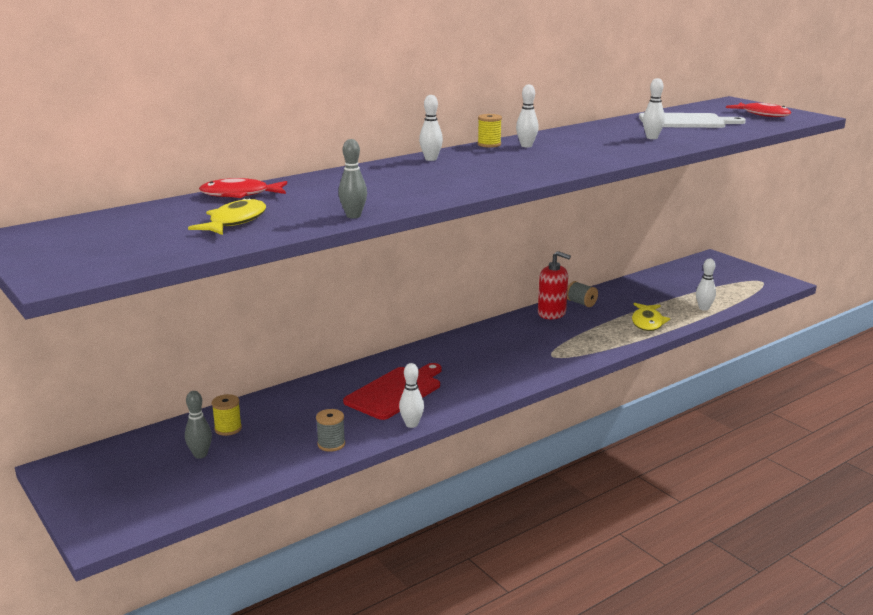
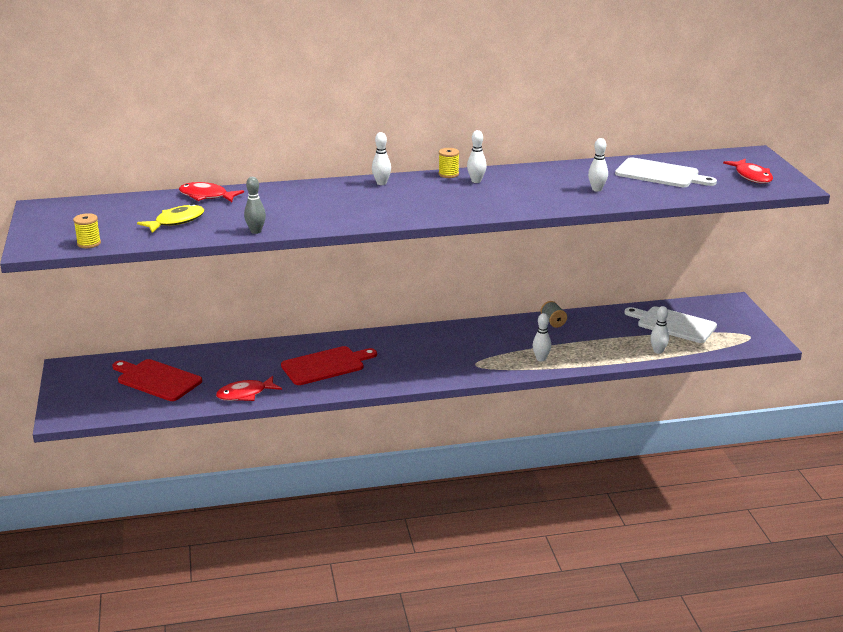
camera: 25 degrees right, 5 degrees up
(200, 455) = (157, 380): grey bowling pin -> red cutting board
(228, 429) = (189, 365): yellow spool -> yellow spool (89, 243)
(331, 444) = (245, 394): grey spool -> red fish
(411, 424) = (312, 394): white bowling pin -> white bowling pin (541, 359)
(552, 313) = (516, 326): red soap dispenser -> none
(647, 322) = (590, 353): yellow fish -> none
(688, 284) = (673, 324): none -> white cutting board

